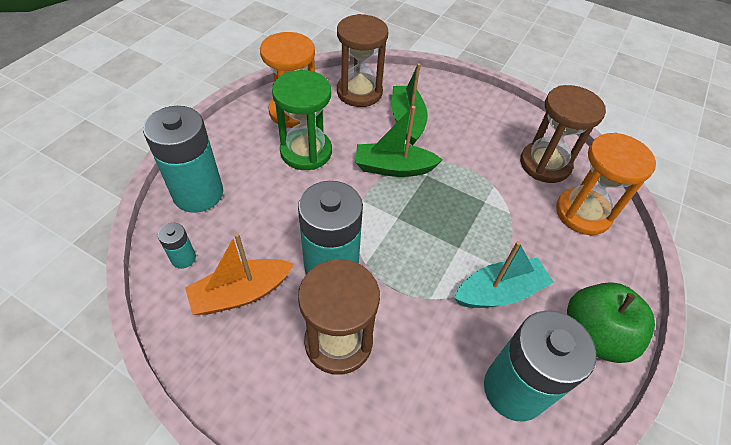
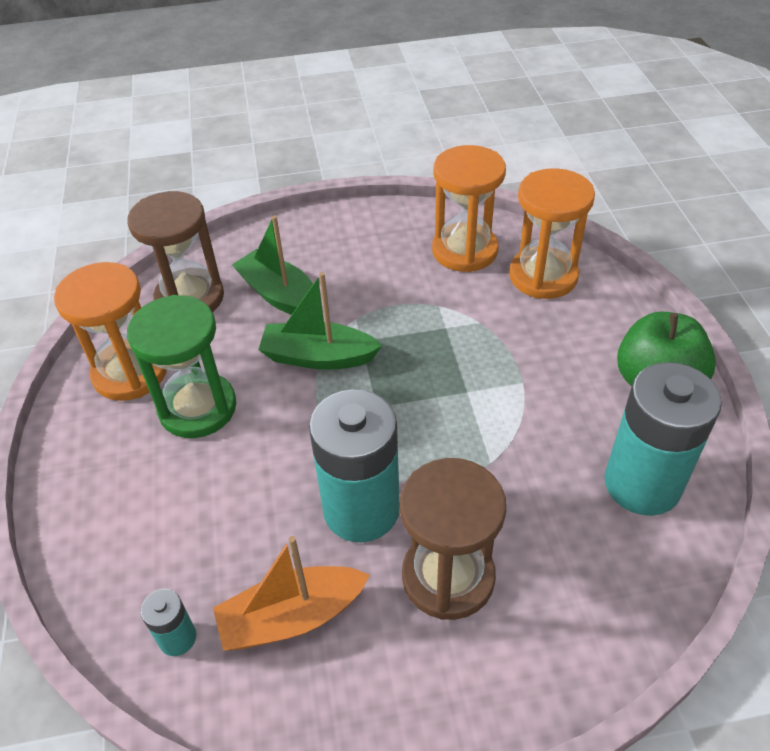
camera: 35 degrees left, 5 degrees down
(198, 193) = (111, 552): turquoise battery -> none
(241, 293) = (292, 617): orange boat -> orange boat turned 45 degrees clockwise
(393, 168) = (318, 357): green boat -> green boat turned 45 degrees clockwise
(499, 292) = (545, 406): turquoise boat -> none
(545, 164) = (464, 250): brown hourglass -> orange hourglass

